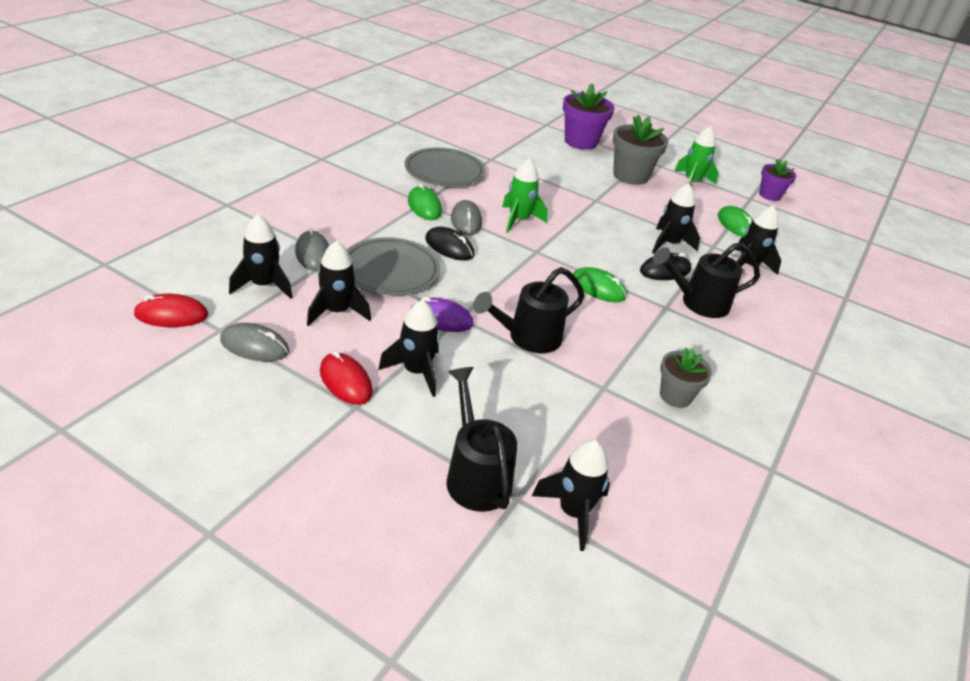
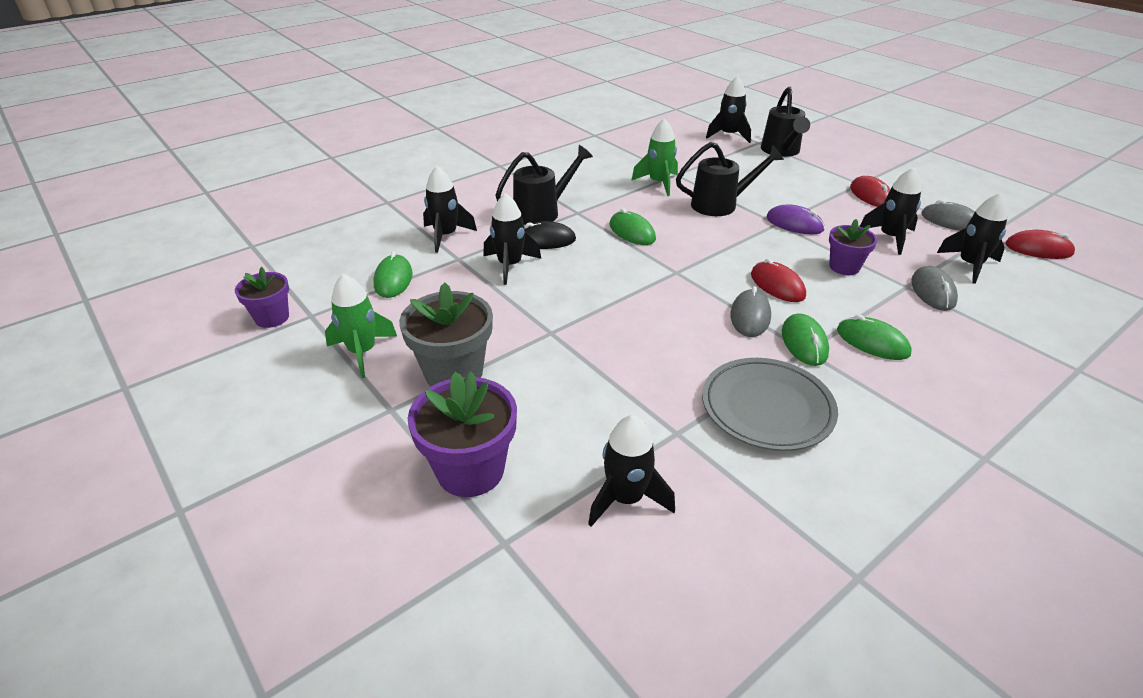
camera: 155 degrees left, 0 degrees up
(374, 210) = (872, 342): none -> green mouse
(390, 271) = (844, 267): grey plate -> purple flower pot
(416, 372) = (817, 195): black rocket -> black rocket (626, 498)
(449, 247) = (777, 285): black mouse -> red mouse
(519, 220) = (679, 311): green rocket -> green rocket (658, 183)
(675, 396) = (625, 165): grey flower pot -> none
(698, 303) = (542, 212): black watering can -> black watering can turned 45 degrees counterclockwise

